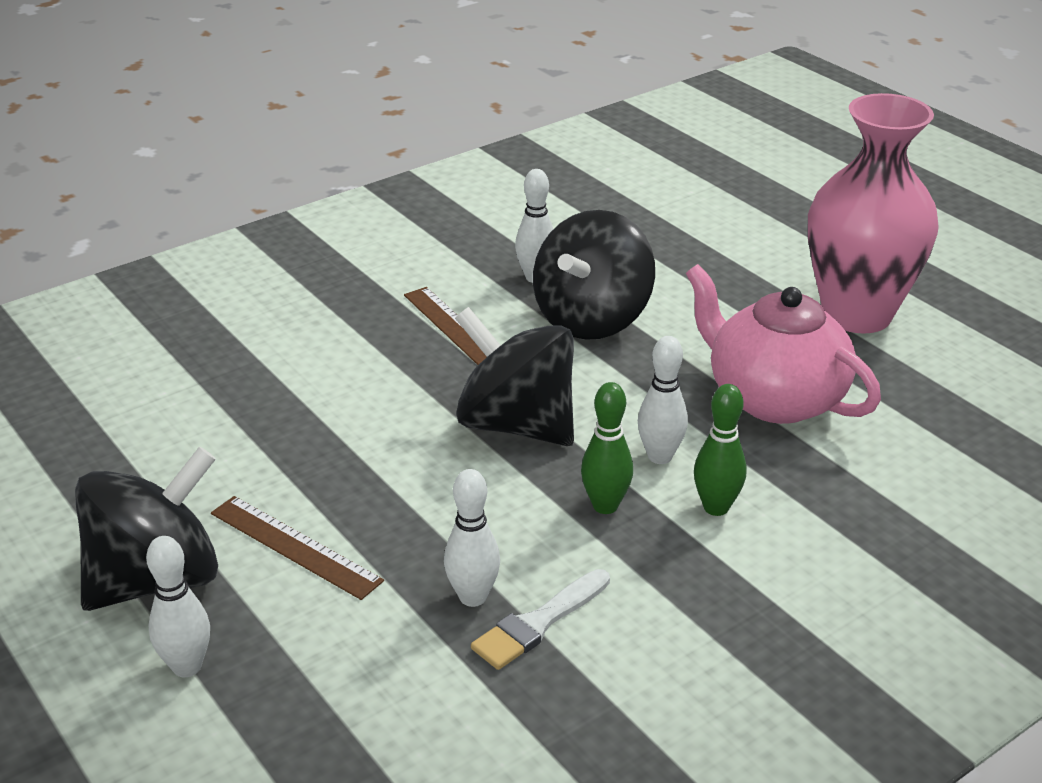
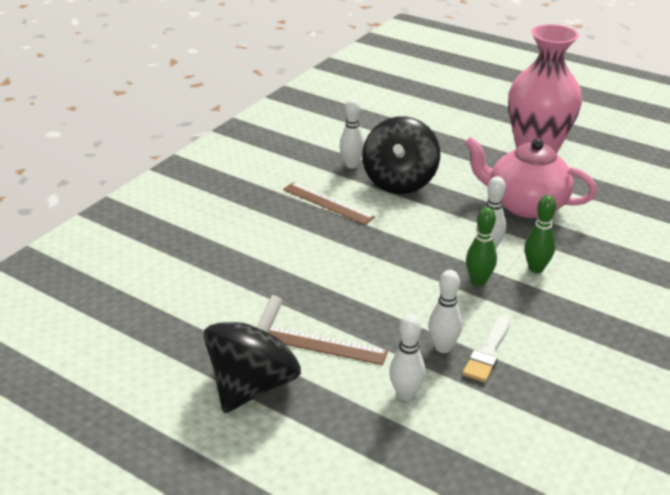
camera: 20 degrees left, 0 degrees up
(187, 666) = (309, 428): white bowling pin -> white bowling pin (405, 394)
(516, 425) = (399, 248): black spinning top -> none

